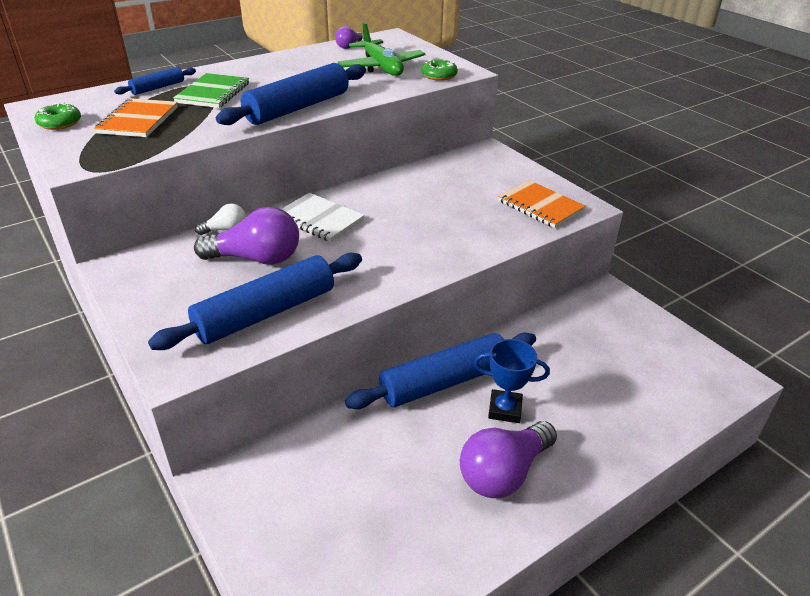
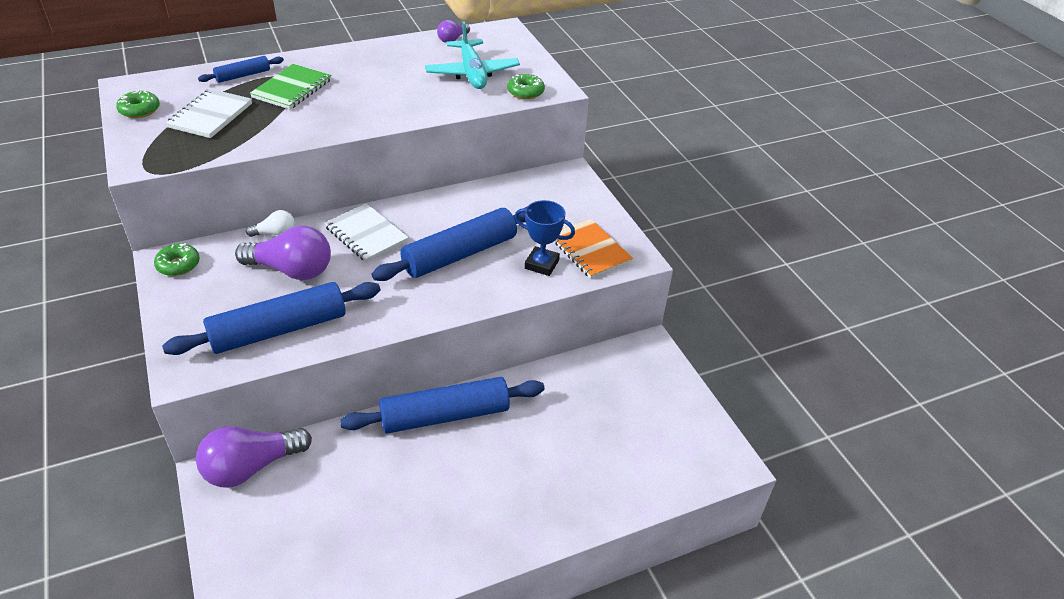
camera: 10 degrees right, 5 degrees up
(132, 269) = (178, 265): none -> green donut
(138, 120) = (210, 116): orange notebook -> white notebook
(298, 108) = (365, 118): blue rolling pin -> blue rolling pin (460, 254)
(381, 67) = (472, 73): green plane -> turquoise plane
(503, 473) = (461, 514): purple light bulb -> purple light bulb (251, 467)
(505, 409) = (489, 453): blue trophy -> blue trophy (542, 264)

